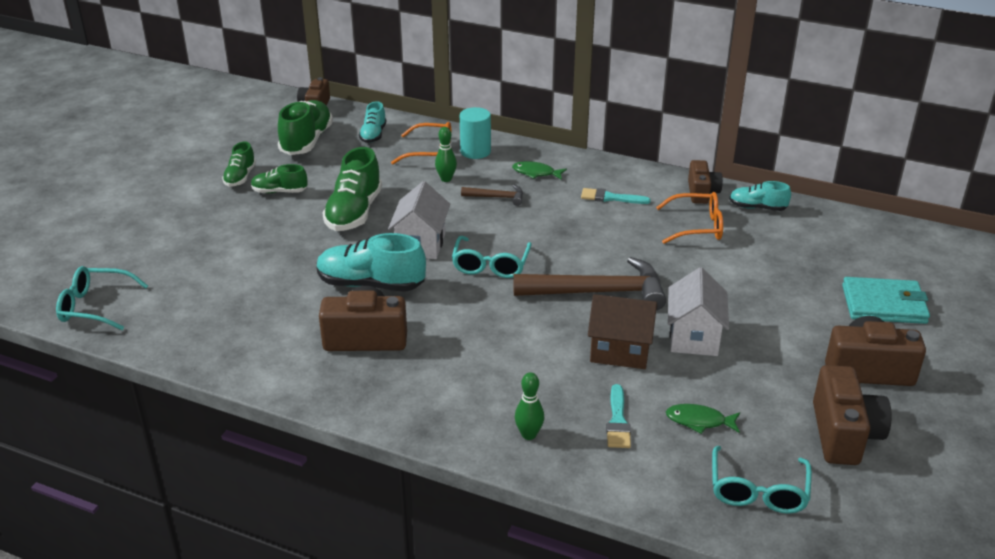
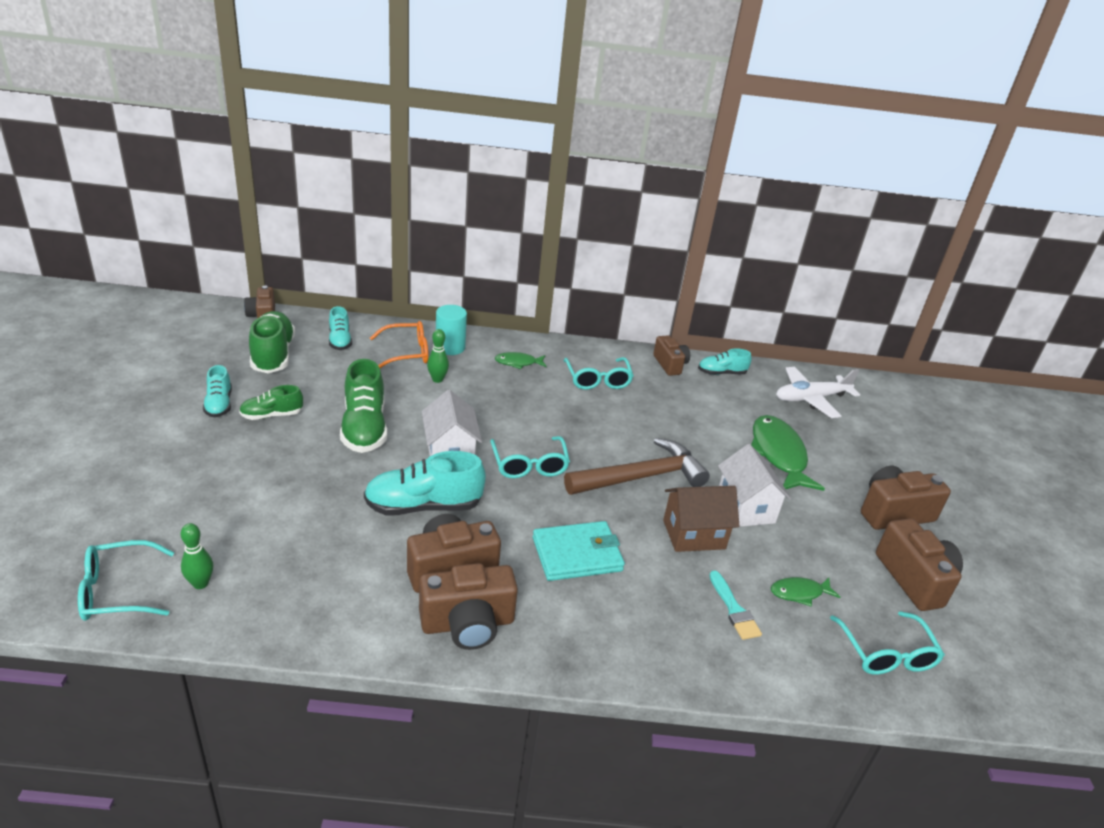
camera: 25 degrees left, 0 degrees up
(240, 177) = (219, 404): green shoe -> turquoise shoe
(356, 383) = (468, 624): none -> brown camera
(497, 197) = (496, 392): brown hammer -> none
(529, 435) = (665, 643): green bowling pin -> green bowling pin (200, 583)
(610, 198) = (597, 379): turquoise brush -> turquoise glasses
(696, 227) = (684, 398): orange glasses -> none
(768, 294) = (778, 454): none -> green fish
(850, 246) = (811, 398): none -> white plane
(884, 304) = (867, 449): turquoise wallet -> turquoise wallet (577, 554)

